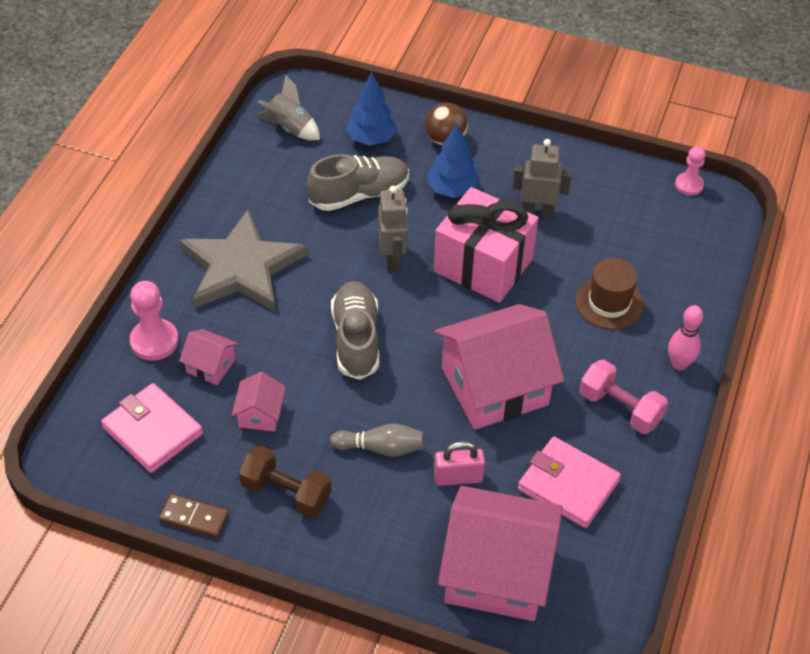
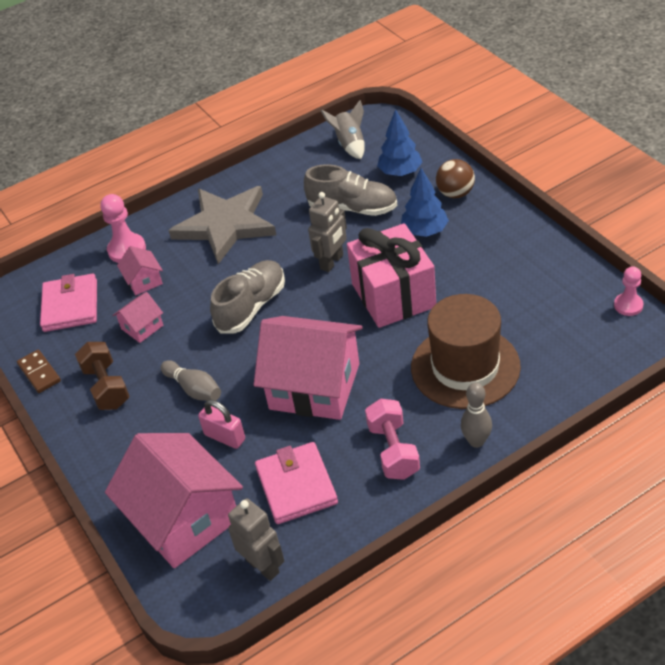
camera: 45 degrees right, 5 degrees down
(537, 211) = (475, 274): grey robot -> grey robot (263, 566)
(609, 303) = (465, 367): brown hat -> brown hat, size x1.66
(679, 364) = (476, 441): pink bowling pin -> grey bowling pin

